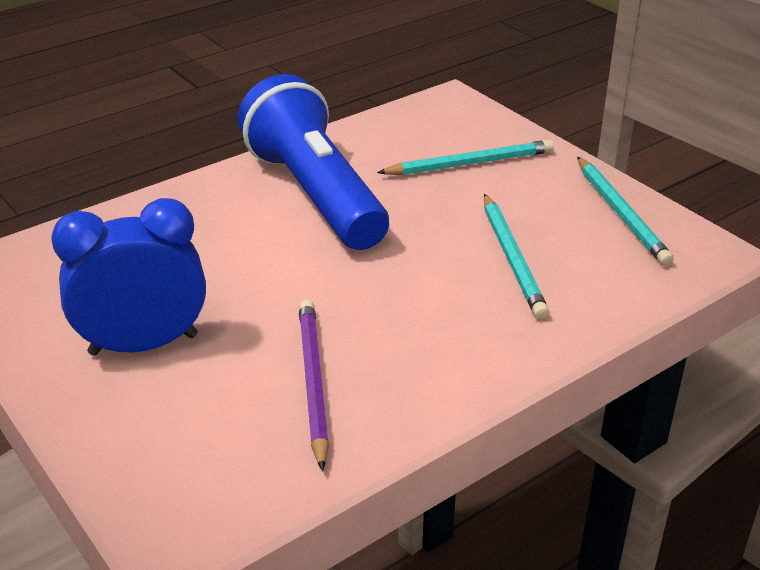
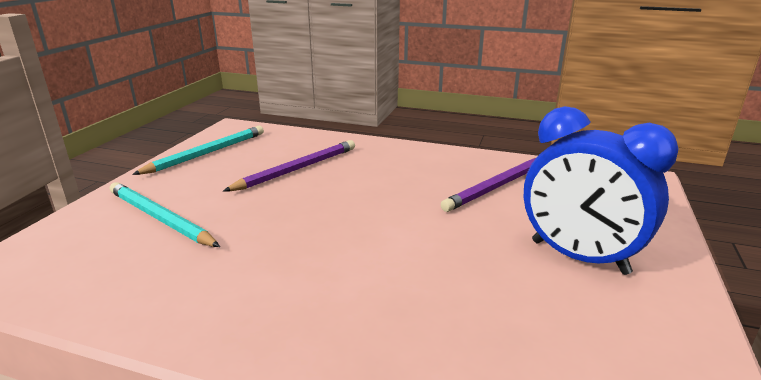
camera: 125 degrees left, 10 degrees down
(314, 194) = (281, 275): blue flashlight -> none
(512, 258) = (297, 169): turquoise pencil -> purple pencil

